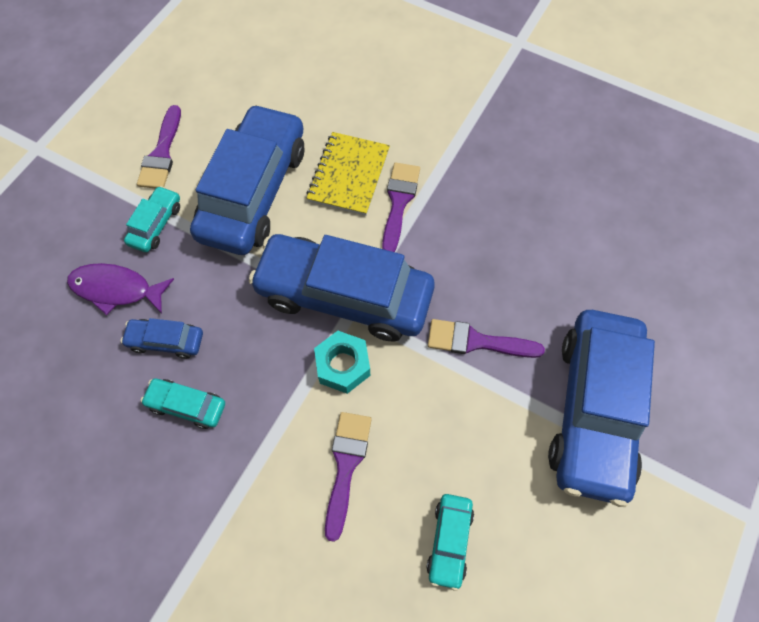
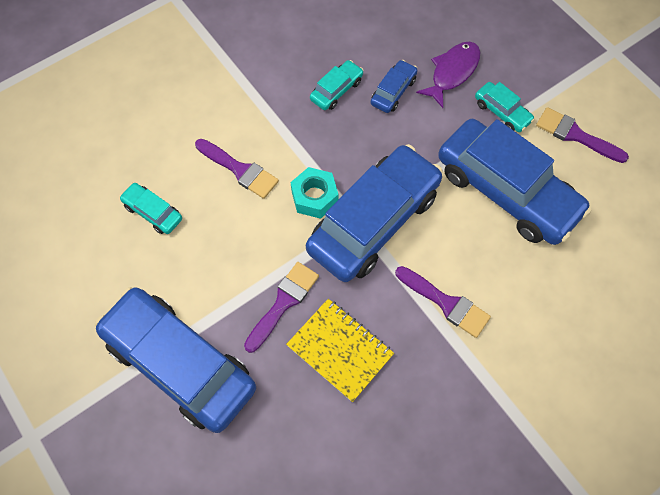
camera: 115 degrees right, 0 degrees up
(349, 175) = (493, 273): yellow notebook -> yellow notebook (340, 350)

